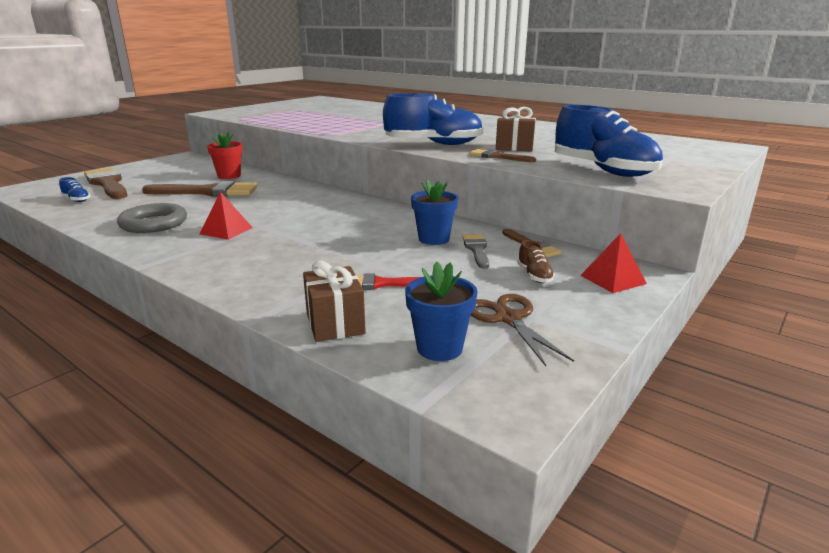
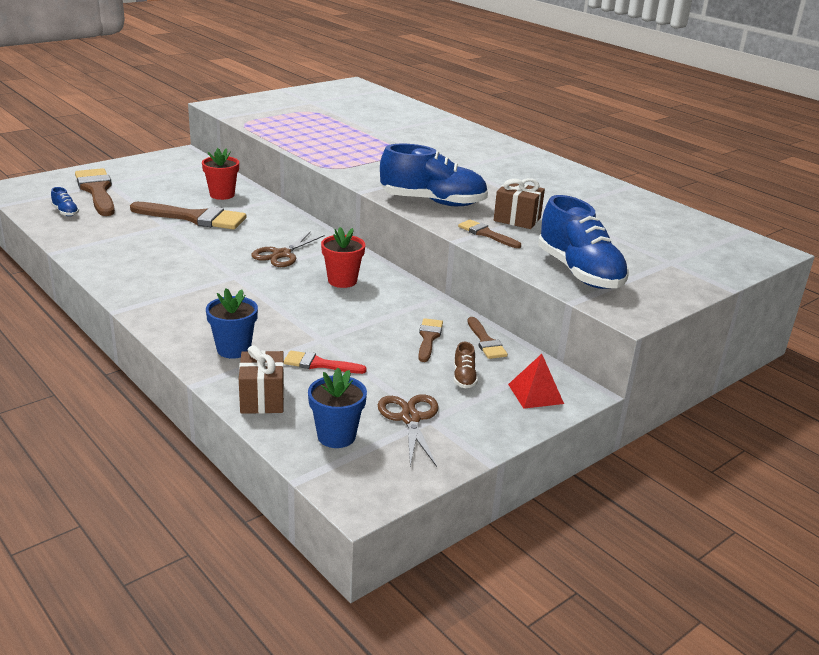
camera: 10 degrees right, 5 degrees up
(154, 223) = (134, 257): grey ring -> none
(226, 230) = (200, 277): red pyramid -> none
(301, 207) = (282, 254): none -> brown scissors
(368, 219) = (342, 281): none -> red flower pot
(434, 239) = (394, 318): blue flower pot -> blue flower pot (233, 349)
(476, 250) = (428, 338): grey brush -> brown brush

